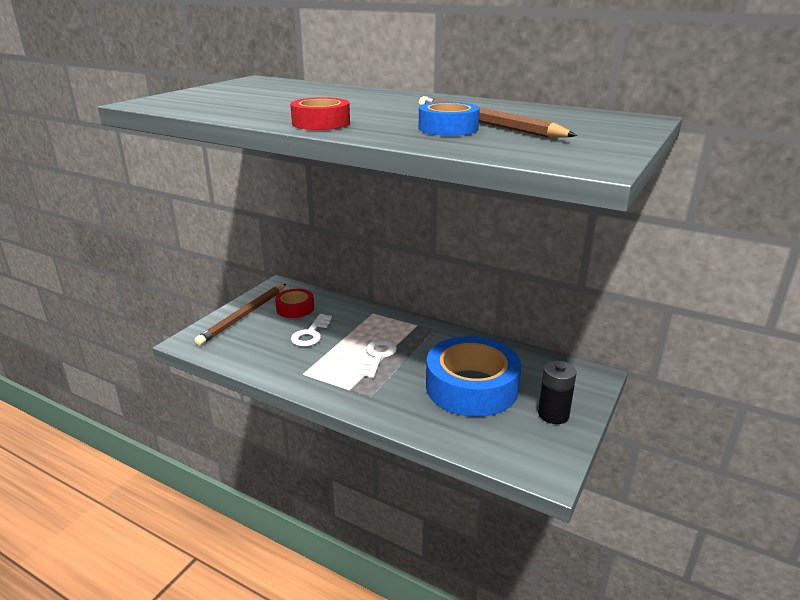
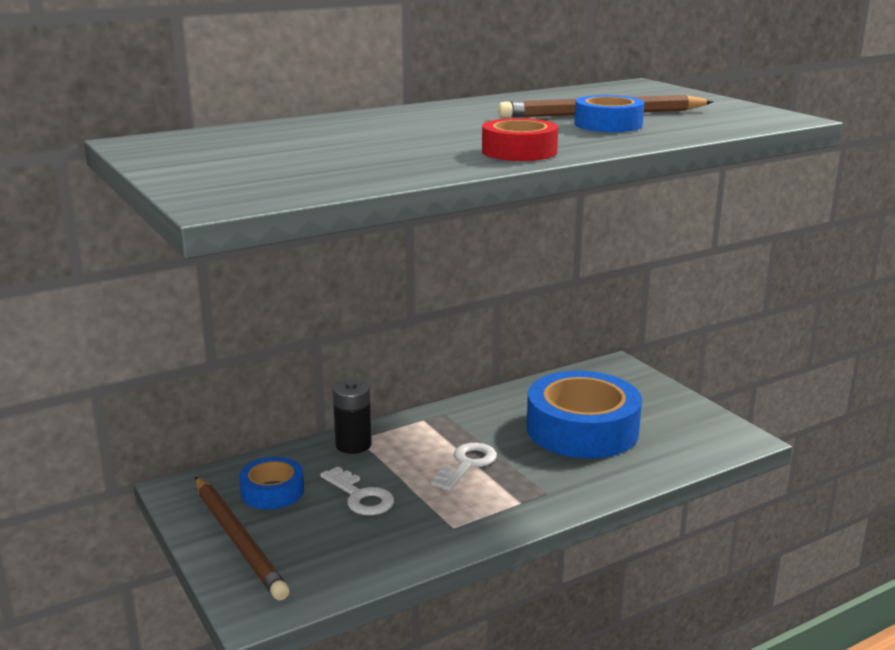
camera: 60 degrees left, 5 degrees down
(295, 308) = (272, 491): red tape -> blue tape
(378, 356) = (467, 464): white key -> white key turned 75 degrees clockwise
(553, 414) = (661, 406): black battery -> black battery (353, 445)

